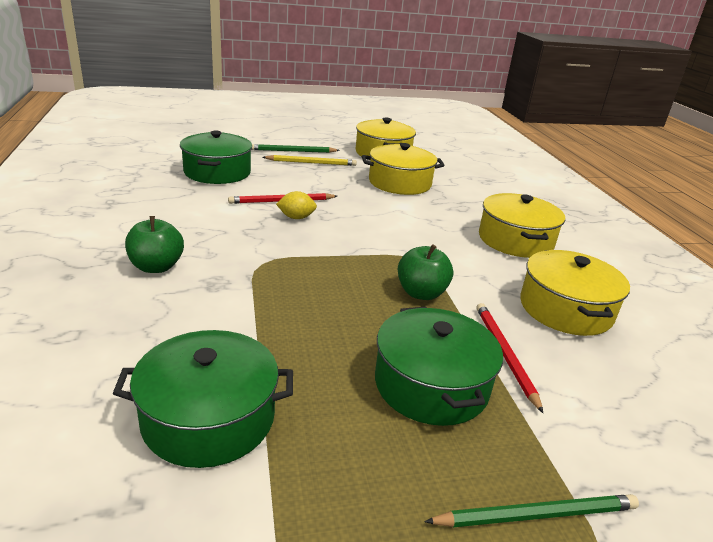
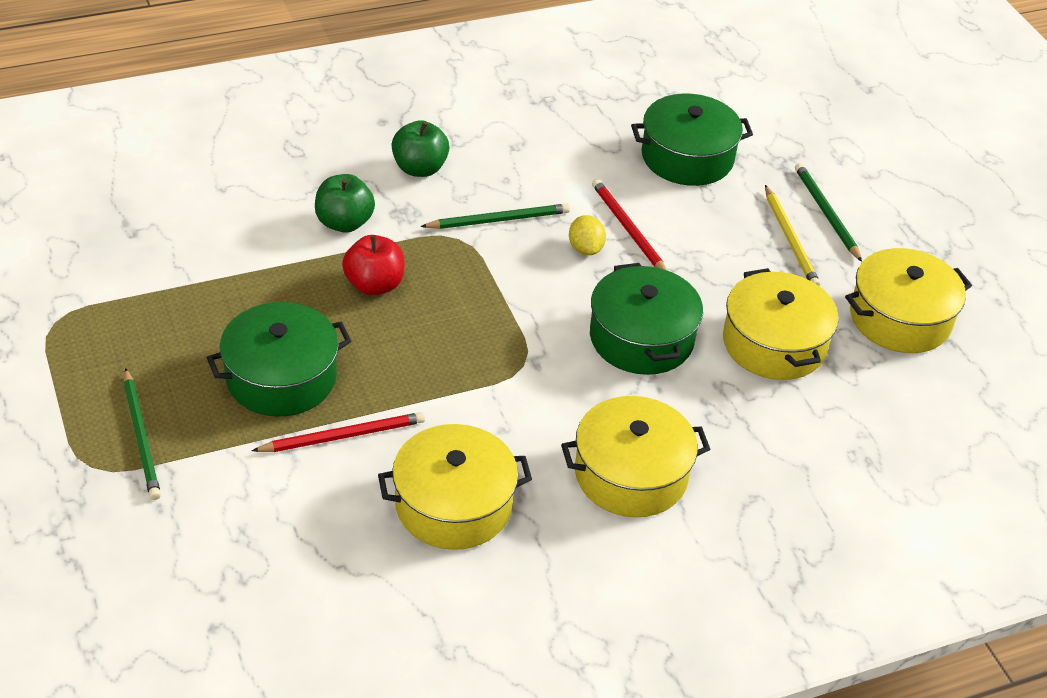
camera: 80 degrees right, 15 degrees up
(209, 418) = (214, 248): green pot -> green pot (641, 338)
(248, 243) = (499, 220): none -> green pencil
(309, 312) = (374, 285): none -> red apple
(421, 293) = (442, 370): green apple -> green apple (344, 223)

